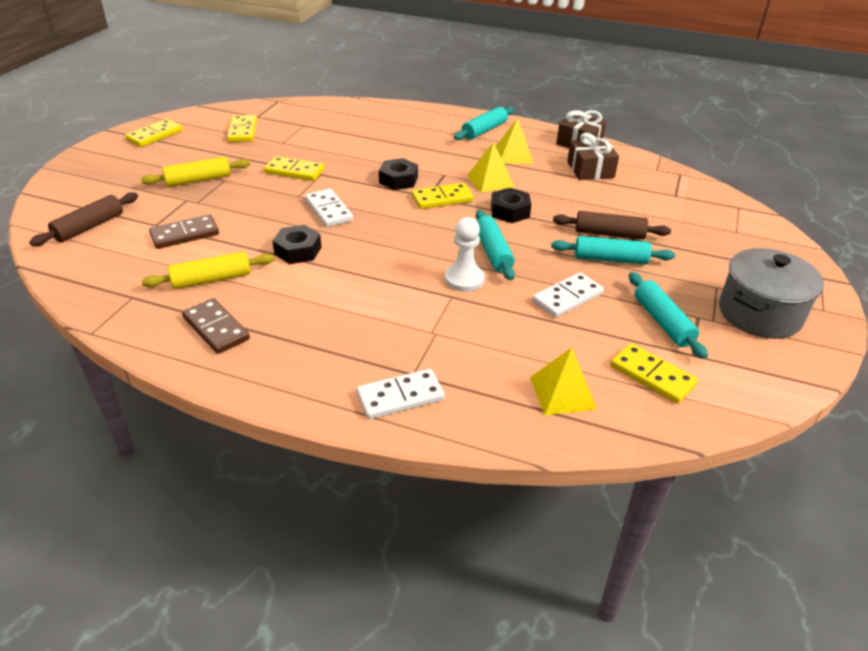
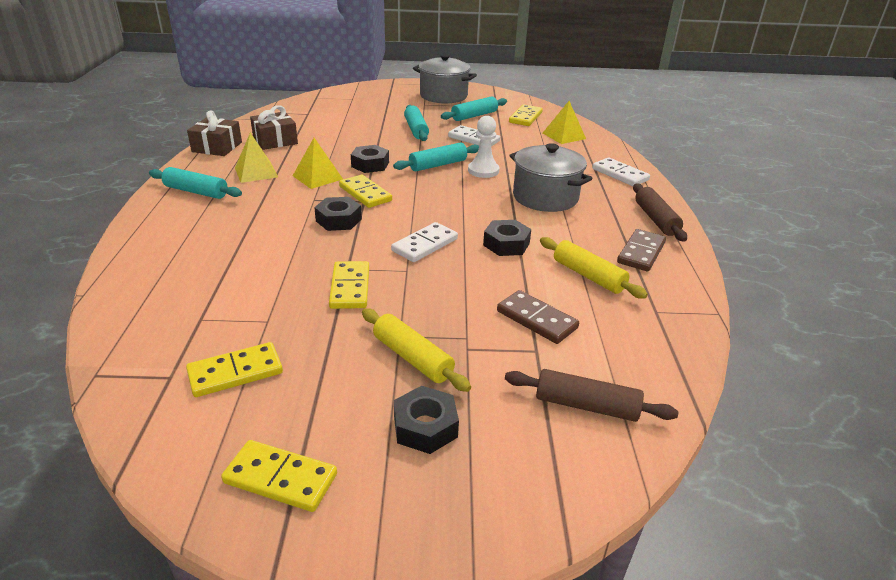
camera: 110 degrees left, 5 degrees down
(140, 173) = (425, 427): none -> black nut
(373, 304) = (545, 197): none -> grey pot
(609, 234) = (381, 131): brown rolling pin -> brown rolling pin (656, 219)

